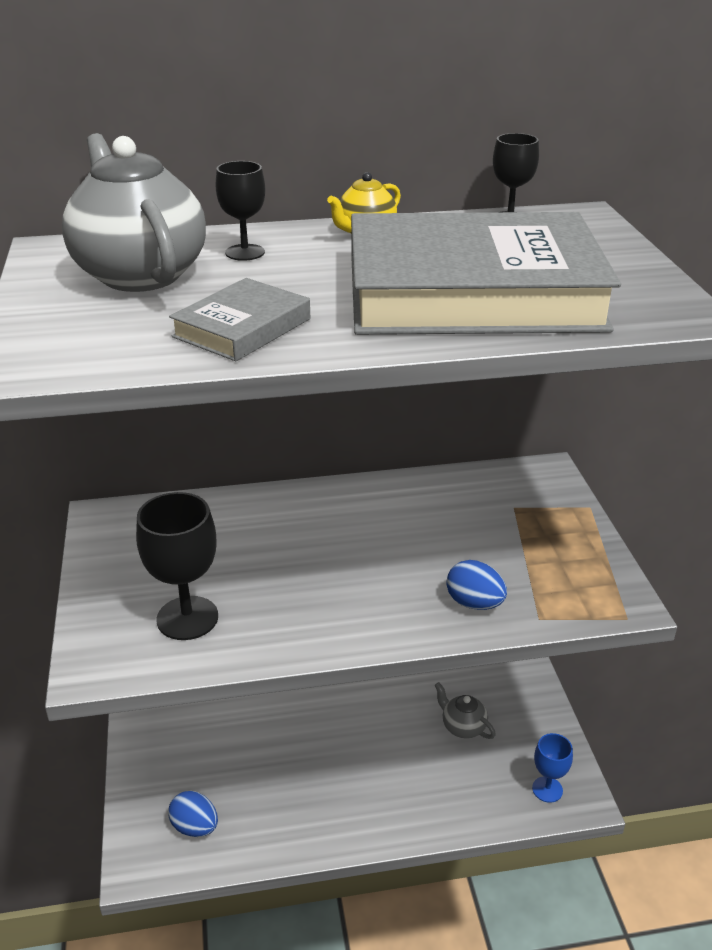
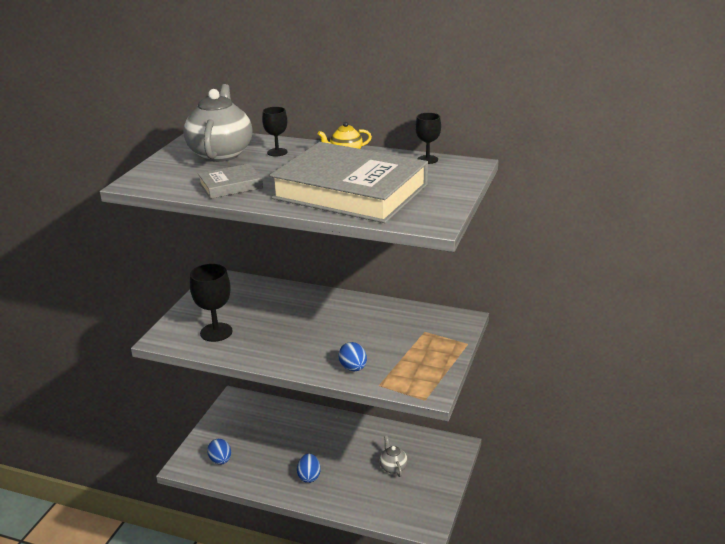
camera: 30 degrees right, 5 degrees down
(356, 794) = (309, 476): none -> blue egg
(547, 789) = (413, 514): blue goblet -> none

